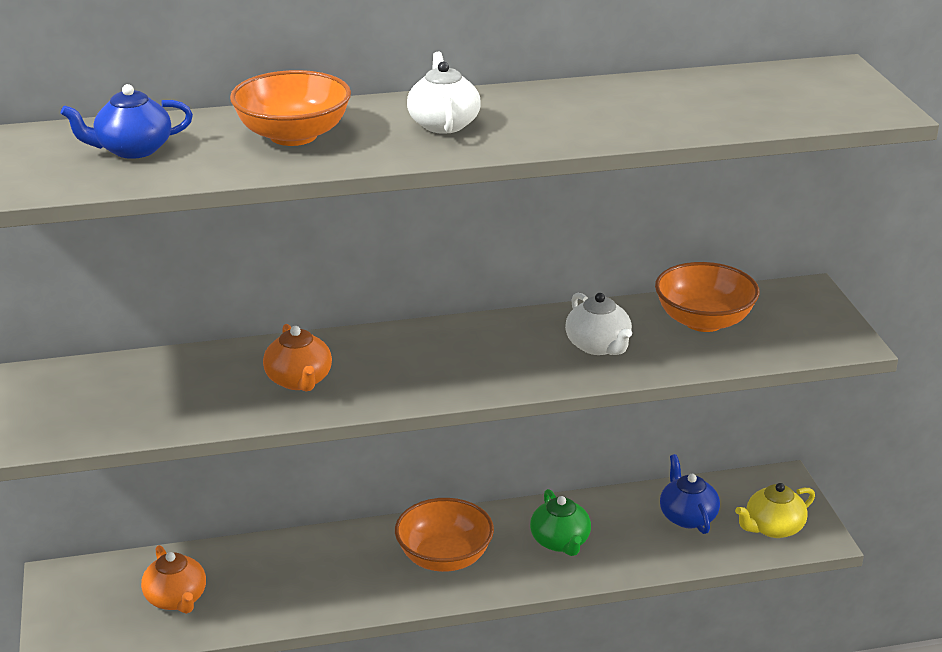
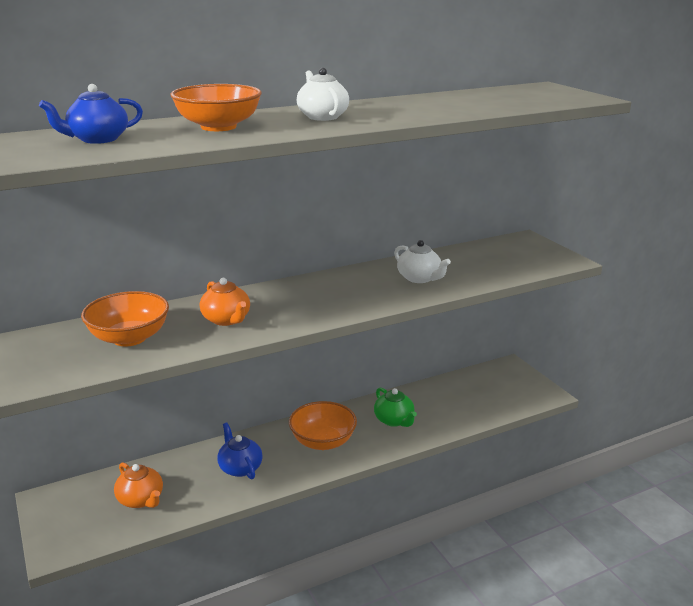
camera: 15 degrees left, 5 degrees down
(687, 516) = (465, 394): blue teapot -> blue teapot (240, 467)
(704, 321) = (475, 259): orange bowl -> orange bowl (129, 338)
(773, 528) = (519, 393): yellow teapot -> none

